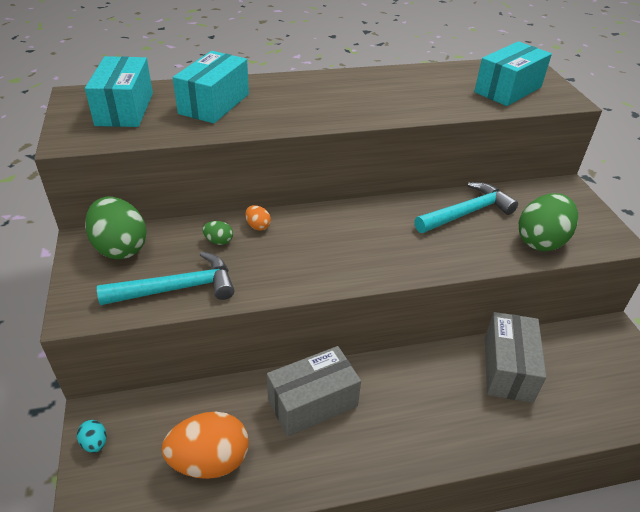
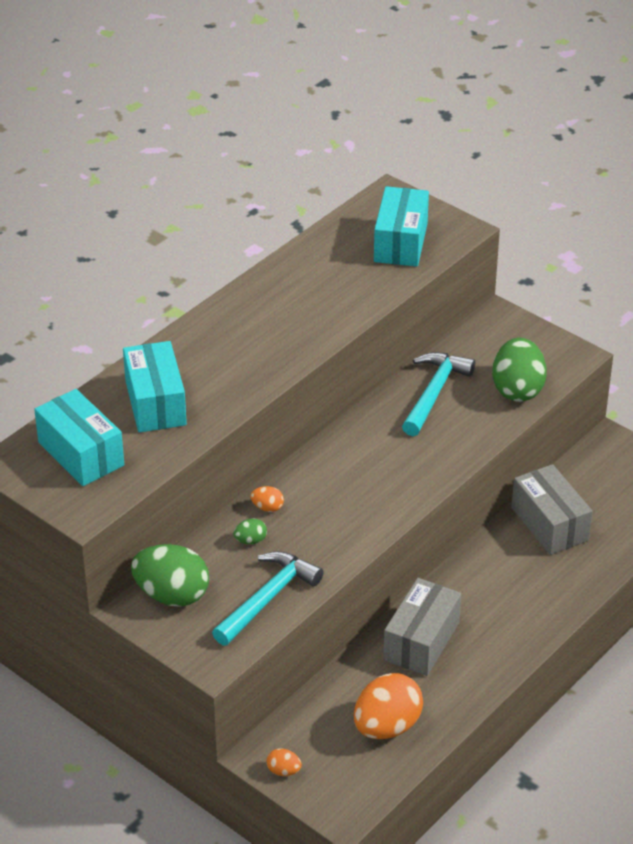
camera: 35 degrees left, 0 degrees up
(95, 443) = (283, 771): turquoise egg -> orange egg

